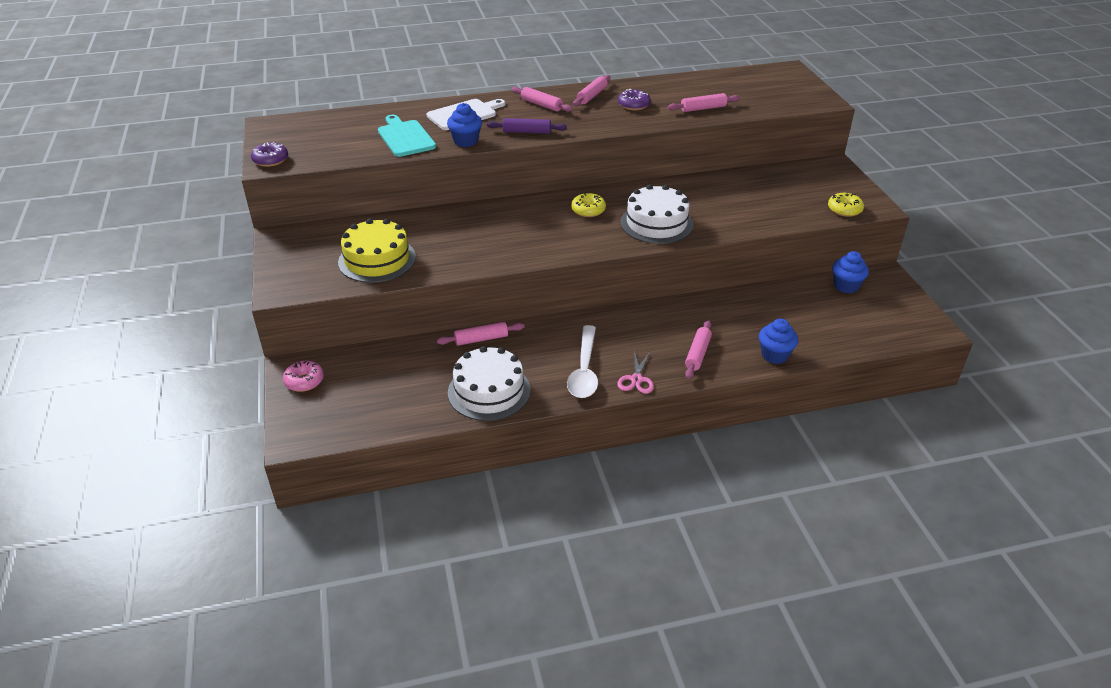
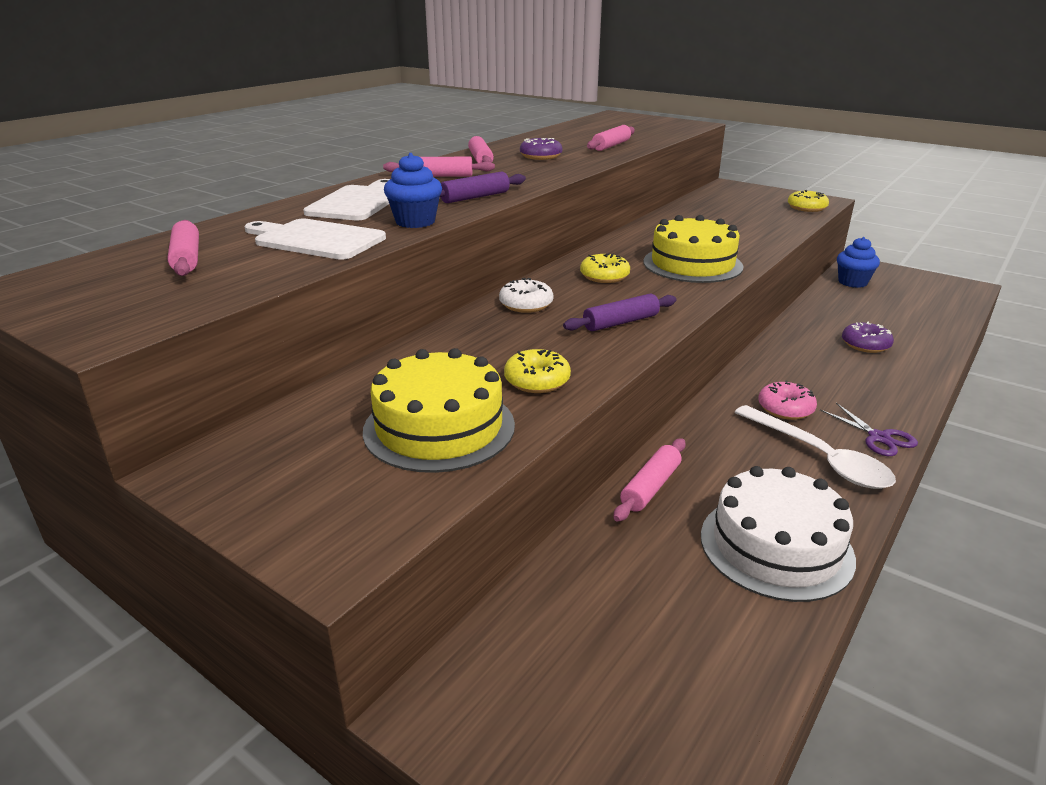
camera: 40 degrees left, 10 degrees down
(270, 160) = (102, 326): purple donut -> purple donut (865, 345)
(304, 381) = (494, 720): pink donut -> pink donut (785, 408)
(405, 137) = (316, 239): turquoise cutting board -> white cutting board
(447, 257) = (537, 381): none -> yellow donut
(514, 211) = (526, 304): none -> white donut
(541, 244) = (621, 322): none -> purple rolling pin
(636, 379) = (879, 438): pink scissors -> purple scissors
(656, 223) = (692, 264): white cake -> yellow cake
(697, 354) = (873, 385): pink rolling pin -> pink rolling pin (186, 258)
(774, 355) = (924, 355): blue cupcake -> none

